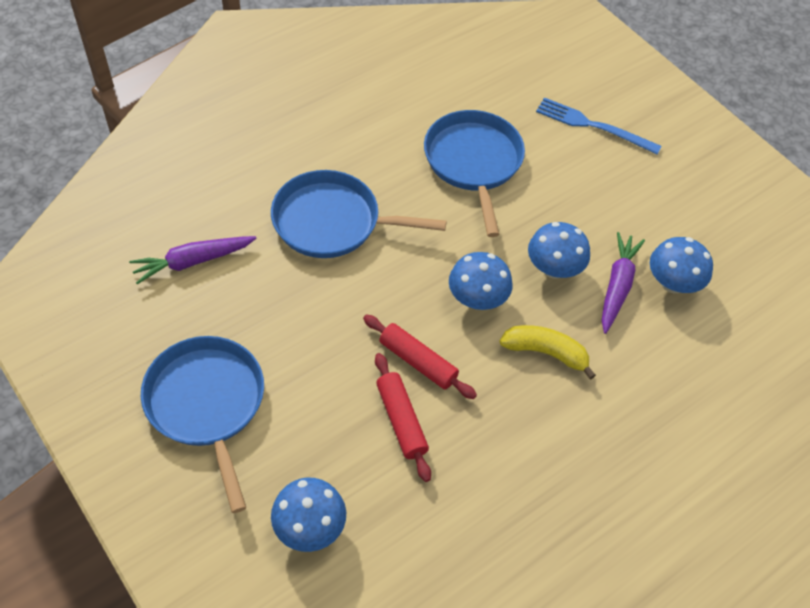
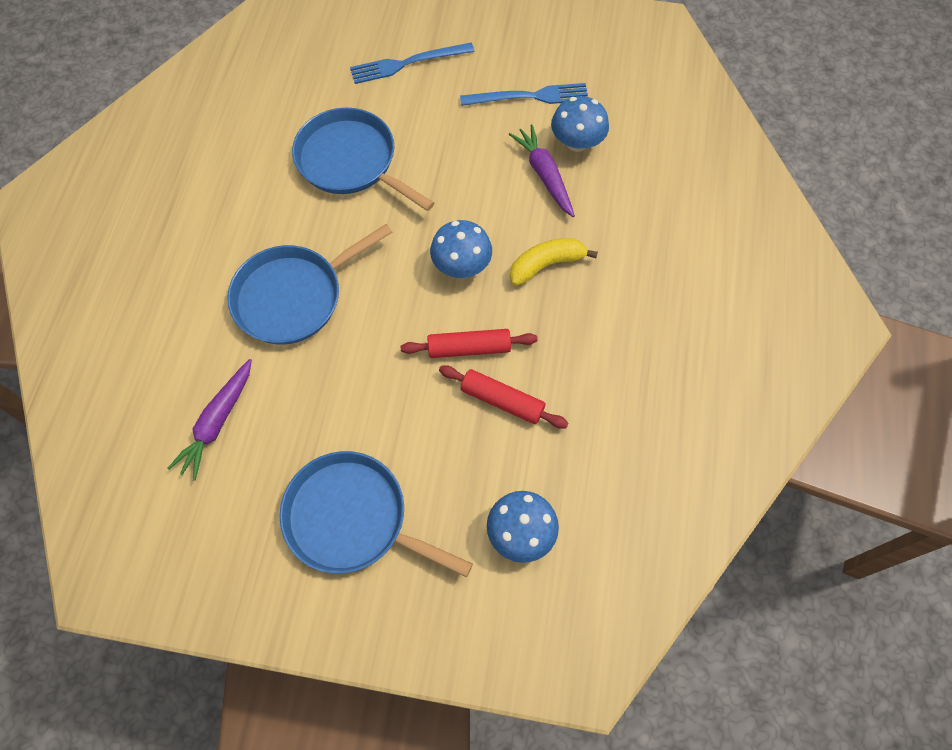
camera: 40 degrees left, 10 degrees up
(554, 268) = (490, 197): blue mushroom -> none
(668, 220) = (529, 97): none -> blue fork

